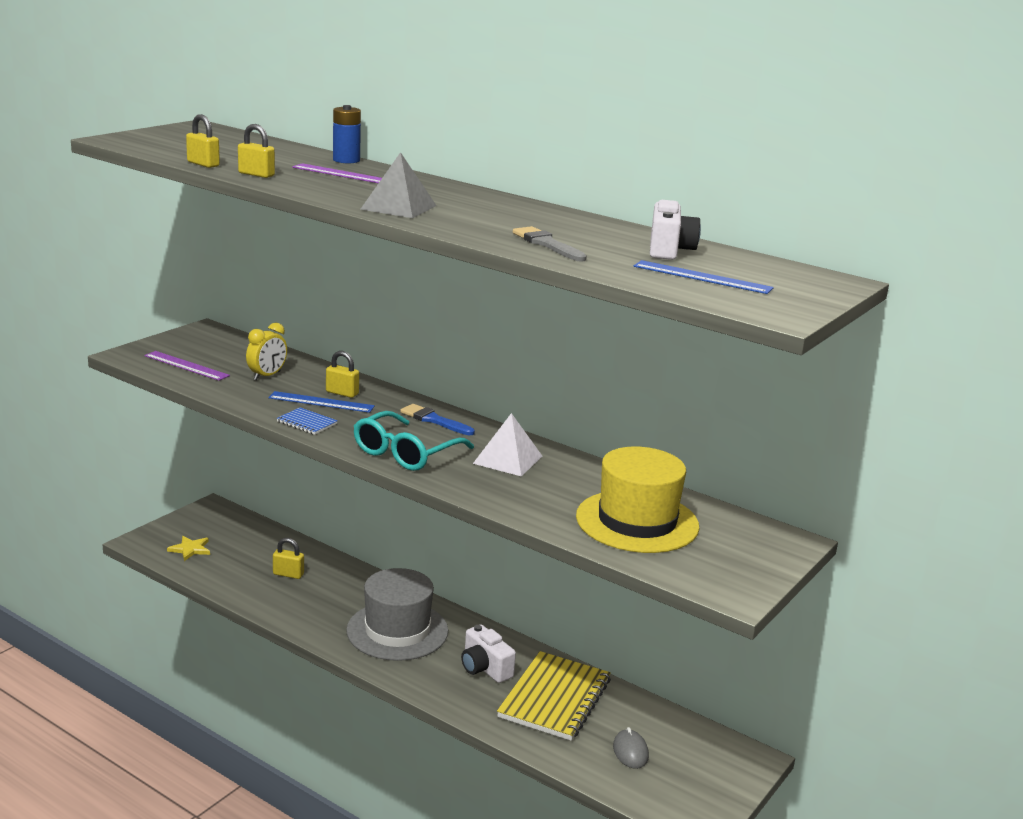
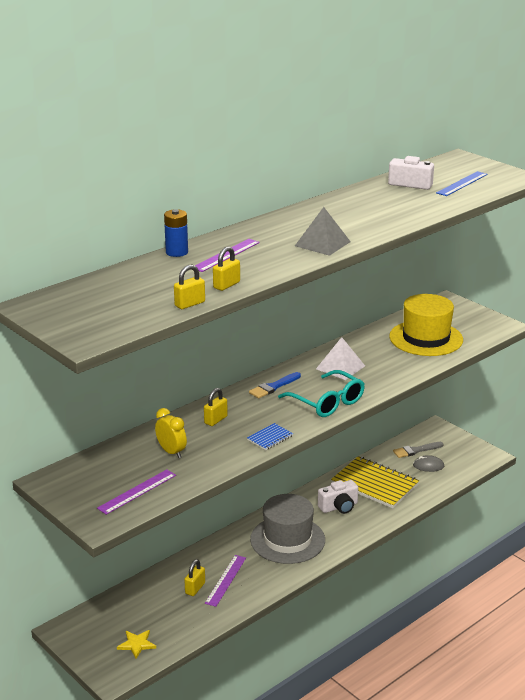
camera: 75 degrees left, 5 degrees up
(306, 593) = (225, 580): none -> purple ruler
(321, 402) = (232, 430): blue ruler -> none
(547, 244) = (405, 211): grey brush -> grey brush (416, 450)

